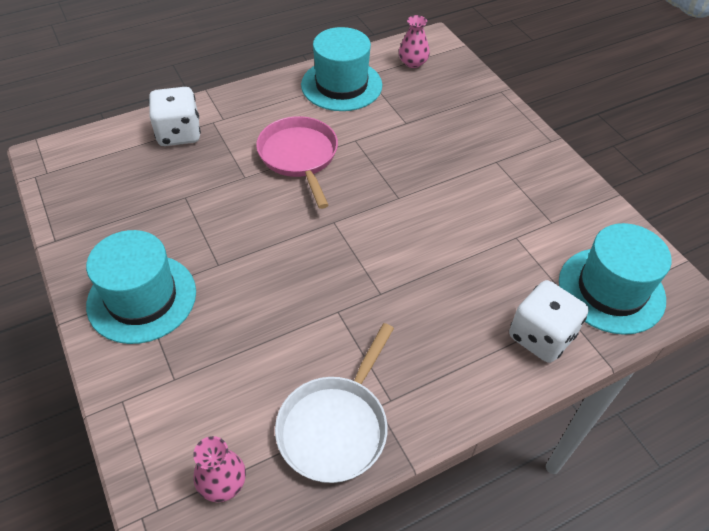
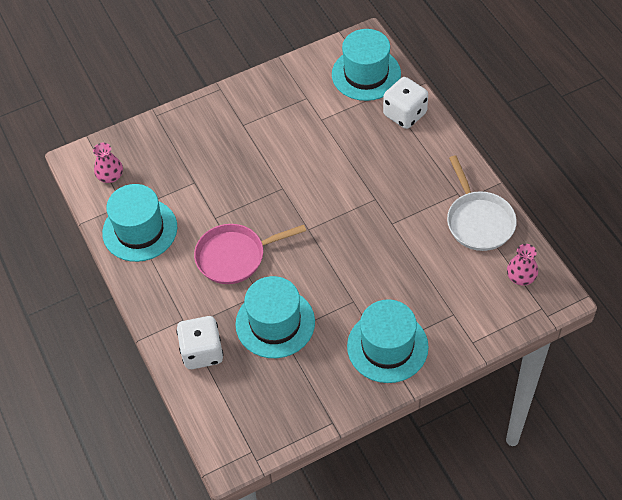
camera: 85 degrees left, 5 degrees up
(202, 191) = (275, 323): none -> turquoise hat
(335, 427) = (478, 221): white pan -> white pan turned 45 degrees clockwise

